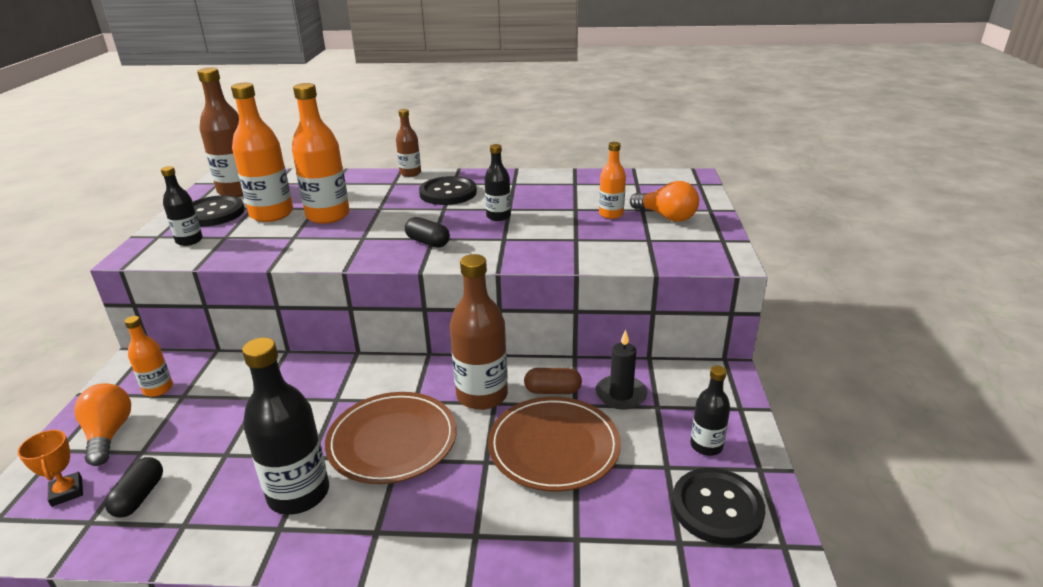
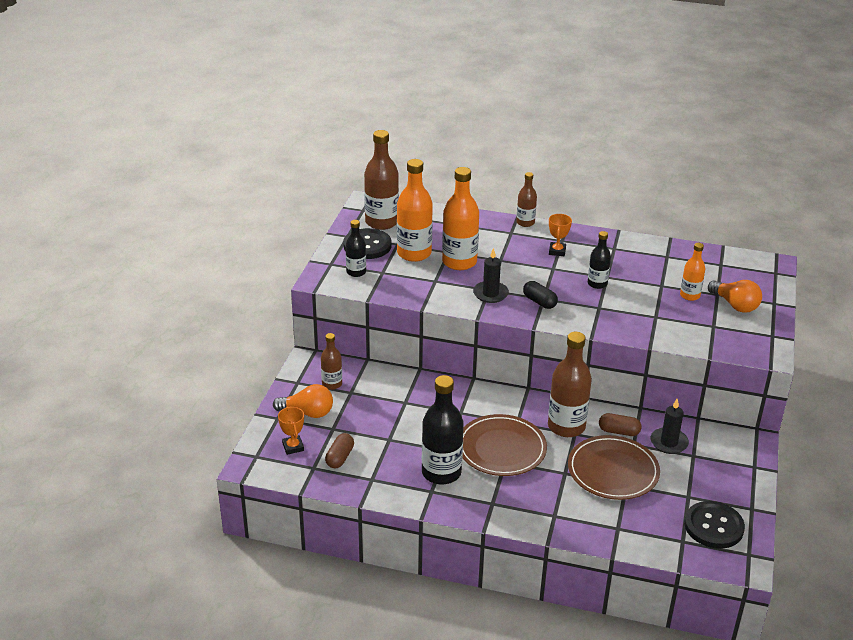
camera: 10 degrees right, 5 degrees up
(109, 434) = (307, 412): orange light bulb -> orange light bulb turned 105 degrees clockwise
(139, 497) = (340, 457): black capsule -> brown capsule
(158, 389) = (332, 384): orange bottle -> brown bottle
(364, 242) = (490, 294): none -> black candle
(448, 193) = (557, 251): black button -> orange trophy
(706, 446) = (720, 488): black bottle -> none

